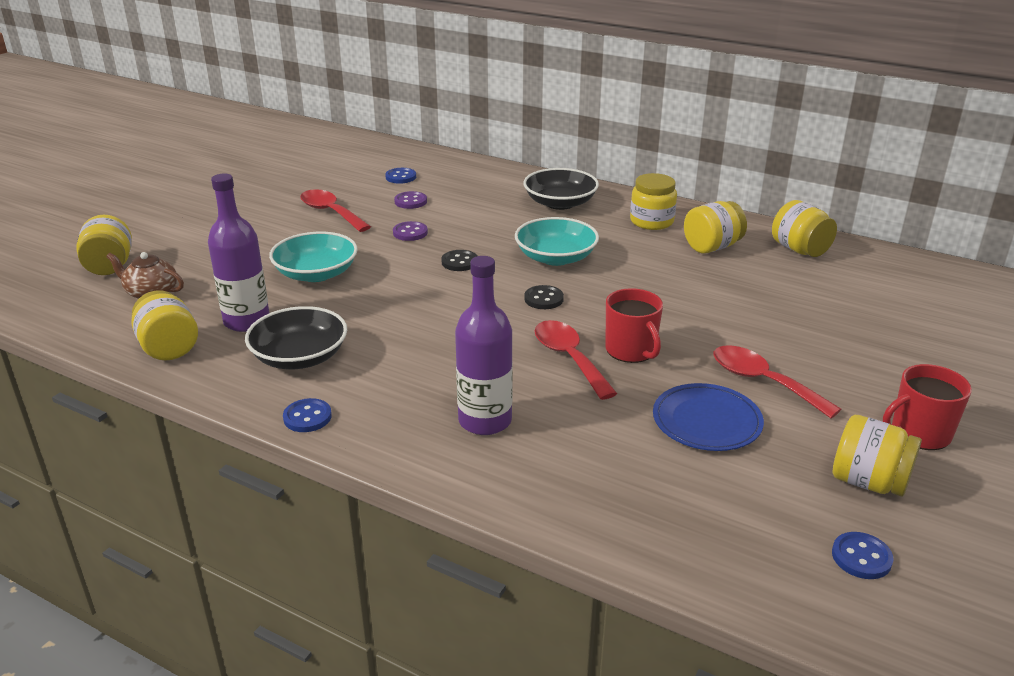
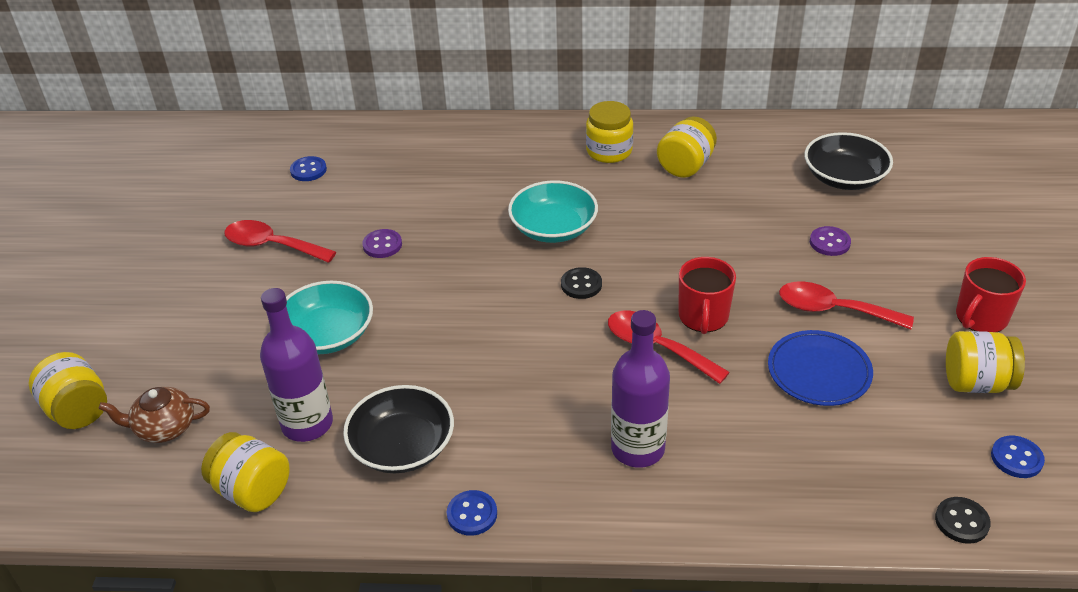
camera: 25 degrees left, 10 degrees up
(410, 201) = (348, 202): purple button -> purple button (829, 242)
(459, 262) = (464, 267): black button -> black button (961, 521)
(560, 203) = (504, 154): black bowl -> black bowl (844, 177)
(631, 350) = (703, 317): red mug -> red mug turned 60 degrees clockwise
(800, 250) = (762, 144): yellow jar -> none

